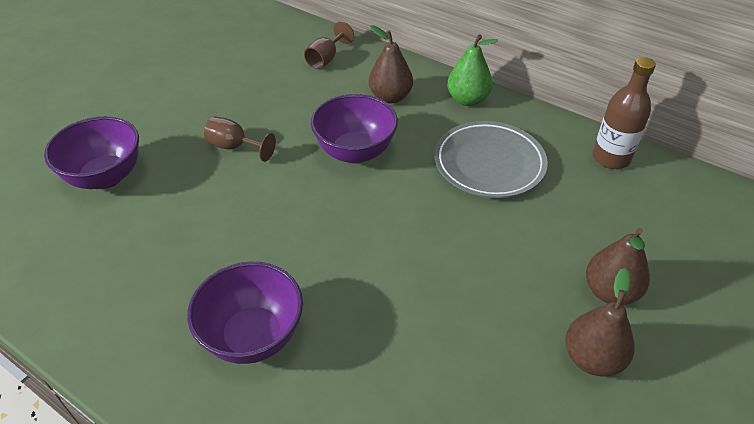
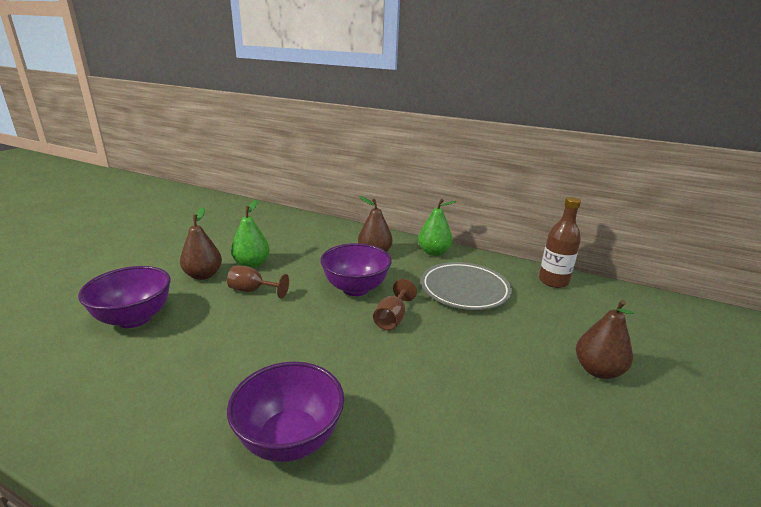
camera: 10 degrees left, 20 degrees down
(237, 106) = (252, 264): none -> green pear
(326, 59) = (319, 233): brown goblet -> brown goblet (392, 318)
(592, 358) = (609, 425): brown pear -> brown pear (203, 275)

